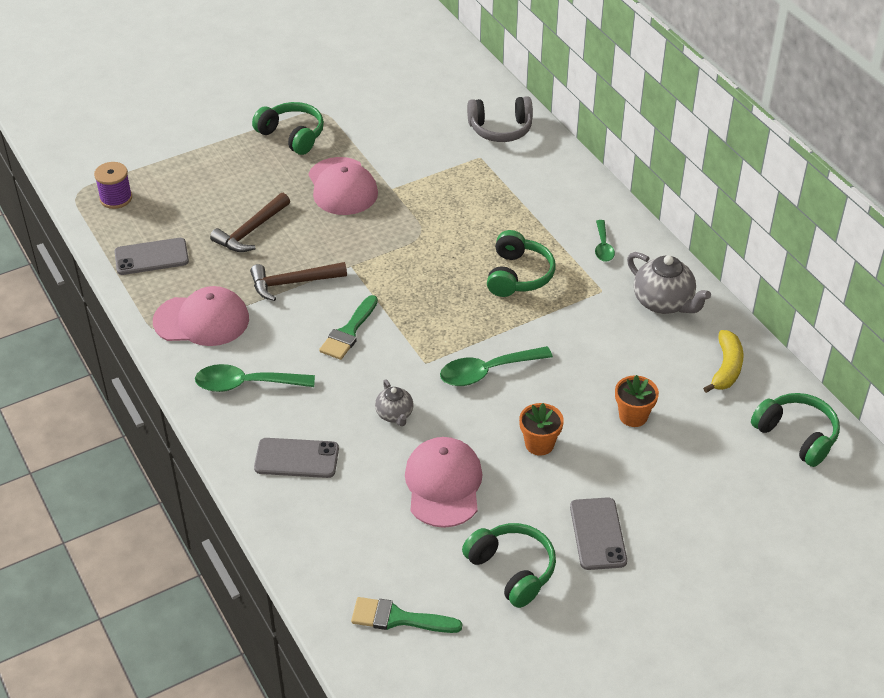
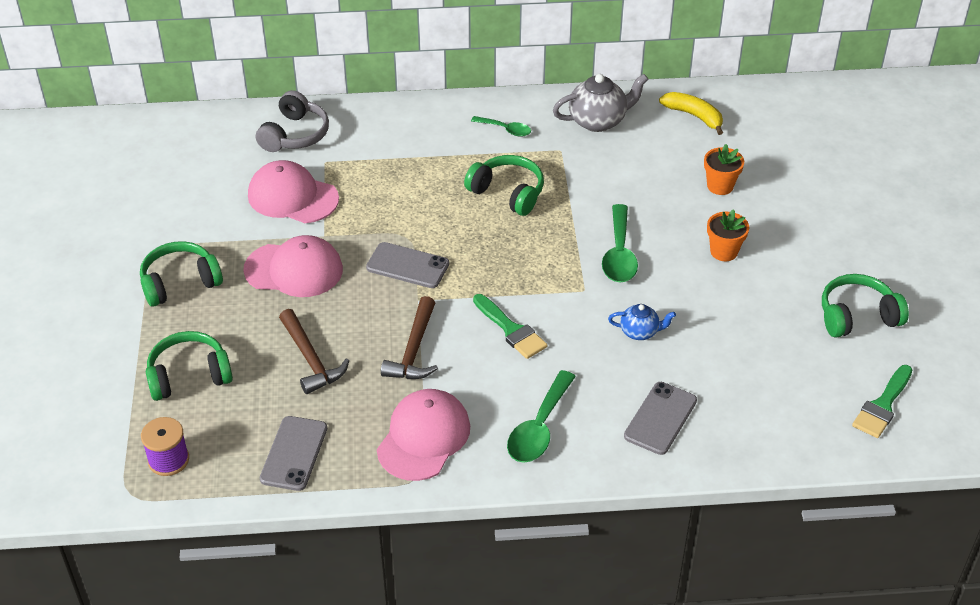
camera: 65 degrees left, 0 degrees up
(395, 415) = (640, 332): grey teapot -> blue teapot
(443, 484) = (742, 327): pink cap -> pink cap (292, 197)
(598, 534) = (839, 252): grey phone -> grey phone (407, 266)
(796, 436) = (786, 109): green headphones -> green headphones (189, 376)

